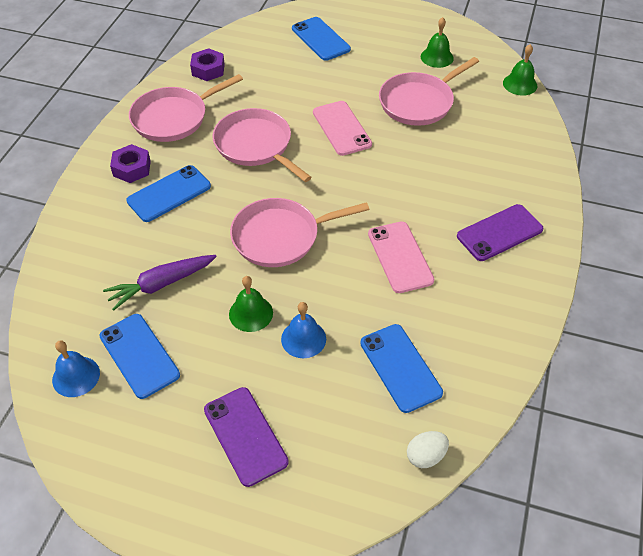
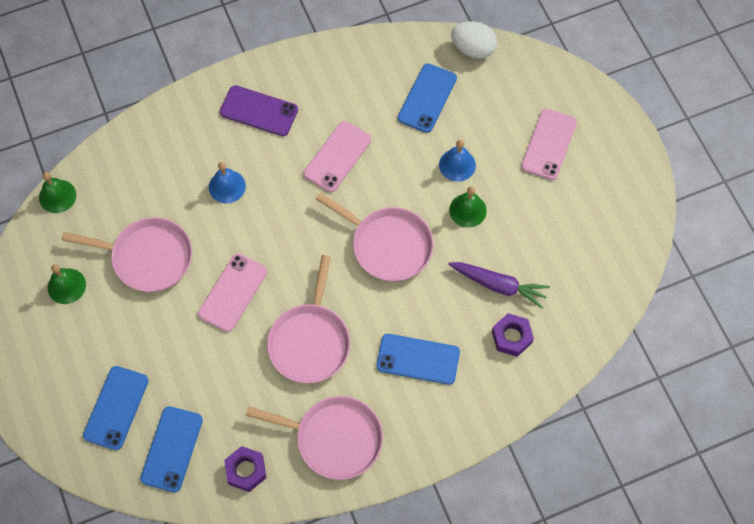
camera: 130 degrees left, 15 degrees up
(76, 376) = (607, 270): blue bell -> blue bell (227, 186)
(132, 168) = (418, 414): purple nut -> purple nut (511, 337)
(139, 355) = (559, 248): blue phone -> blue phone (172, 449)
(245, 436) = (549, 144): purple phone -> pink phone
(425, 456) = (473, 49): white egg -> white egg, size x1.50

